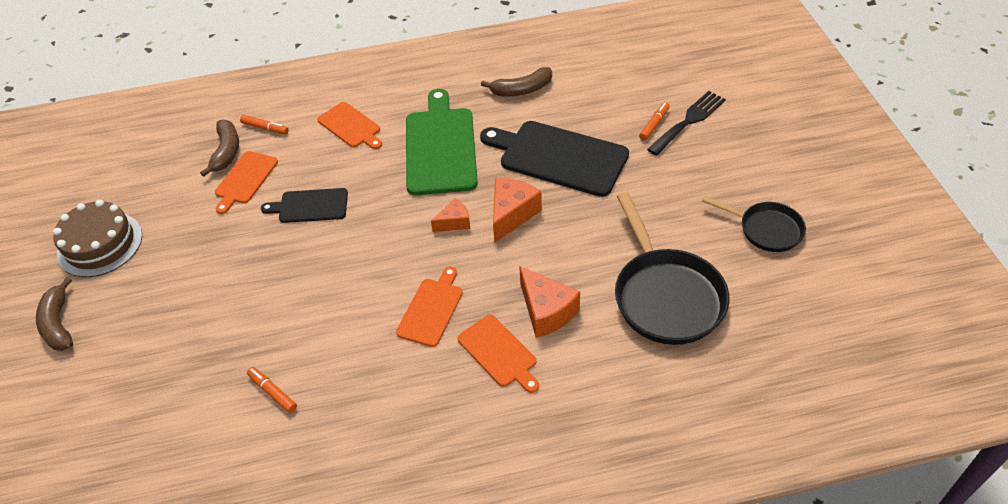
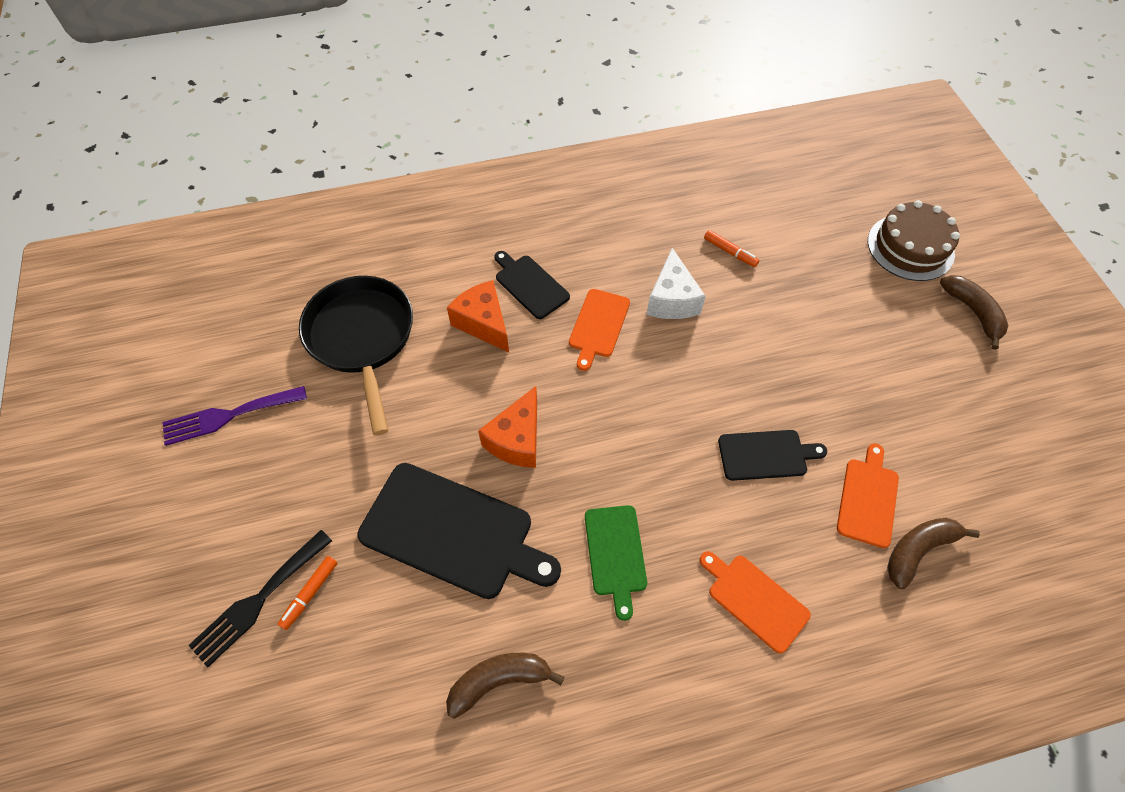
camera: 175 degrees right, 10 degrees up
(100, 244) = (995, 403): brown cake -> brown cake (910, 247)
(226, 152) = (918, 550): brown banana -> brown banana turned 60 degrees clockwise
(265, 128) = (883, 598): orange marker -> none
(352, 336) = (671, 299): none -> white cheese
(440, 147) = (615, 554): green cutting board -> green cutting board, size x0.55
(454, 222) = (585, 429): orange cheese -> none
(499, 353) = (530, 285): orange cutting board -> black cutting board
(766, 229) = (228, 416): black pan -> purple fork

